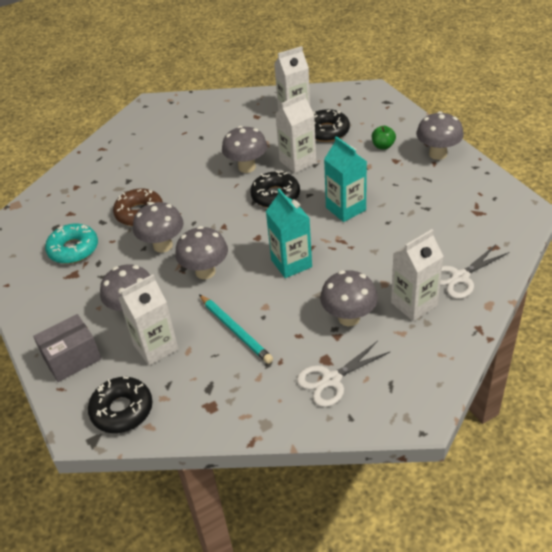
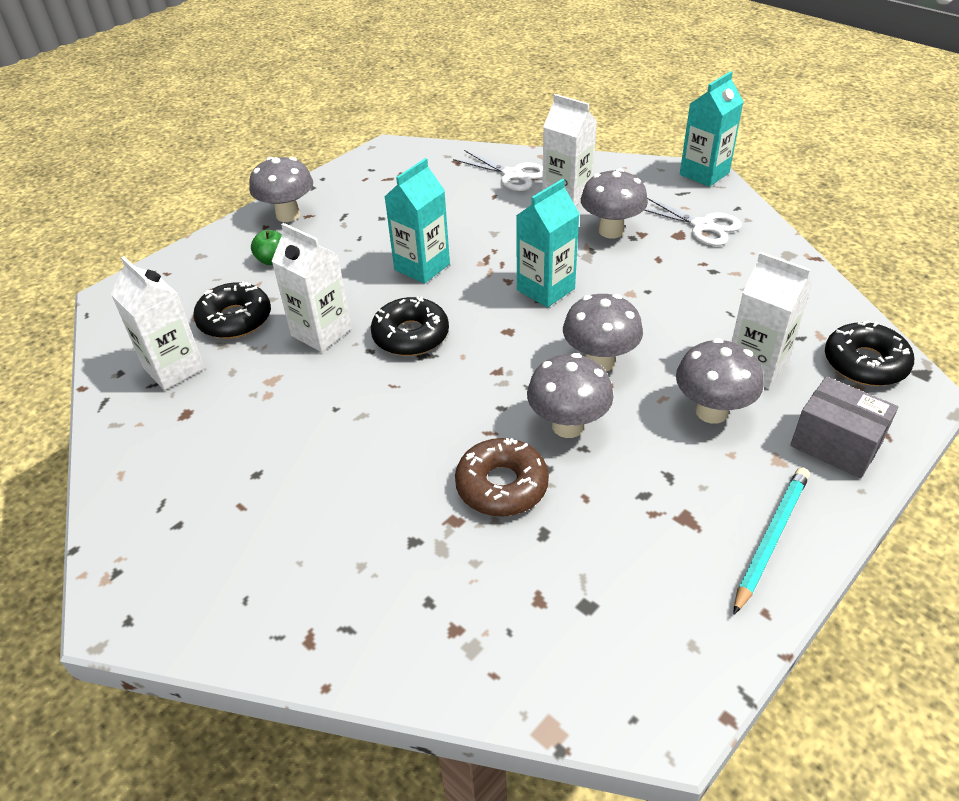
camera: 110 degrees left, 0 degrees up
(73, 249) = (630, 546): turquoise donut -> none
(235, 330) = (683, 307): turquoise pencil -> turquoise pencil (771, 539)
(247, 167) = (344, 385): grey mushroom -> none
(419, 415) = (704, 174): none -> turquoise carton

